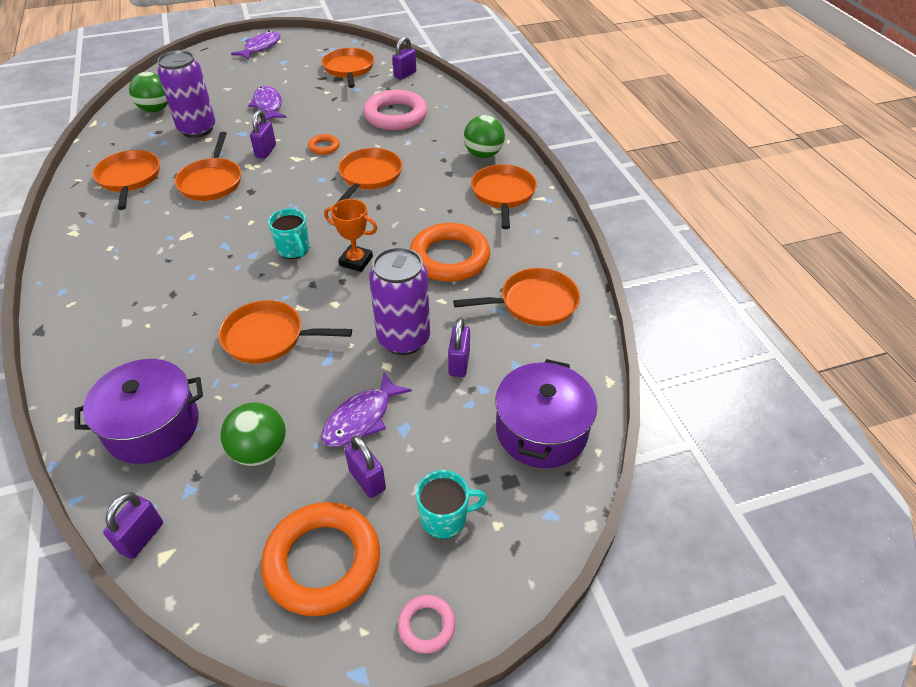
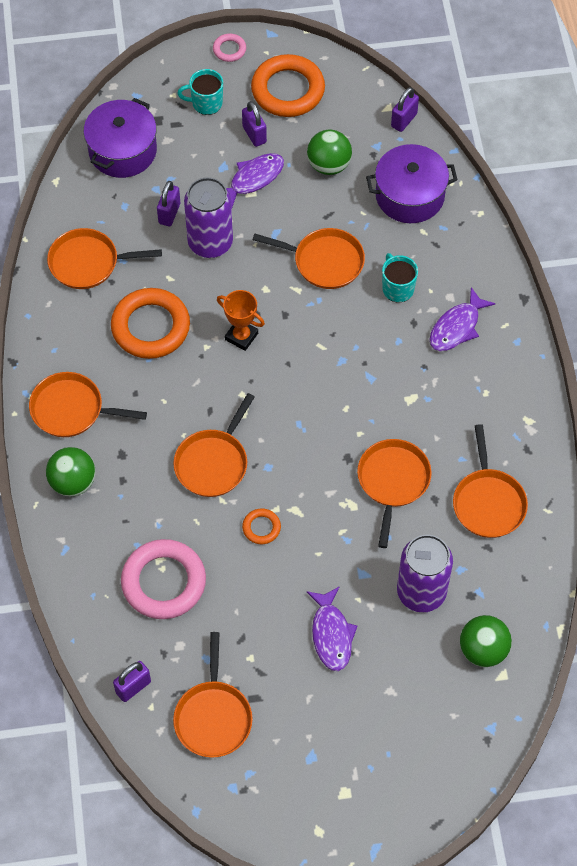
camera: 170 degrees left, 15 degrees up
(261, 47) = (346, 812): purple fish -> purple fish (457, 327)
(266, 151) = (332, 530): purple padlock -> none
(294, 249) = (301, 361): turquoise mug -> turquoise mug (397, 288)
(503, 194) = (71, 409): orange pan -> orange pan turned 90 degrees clockwise

